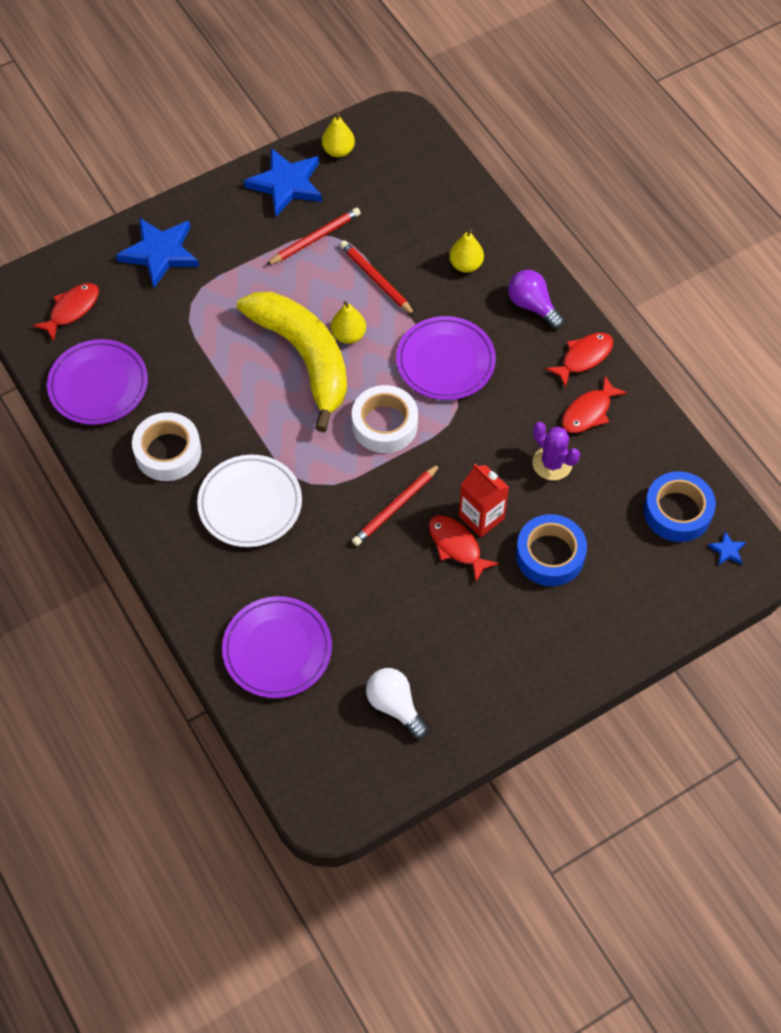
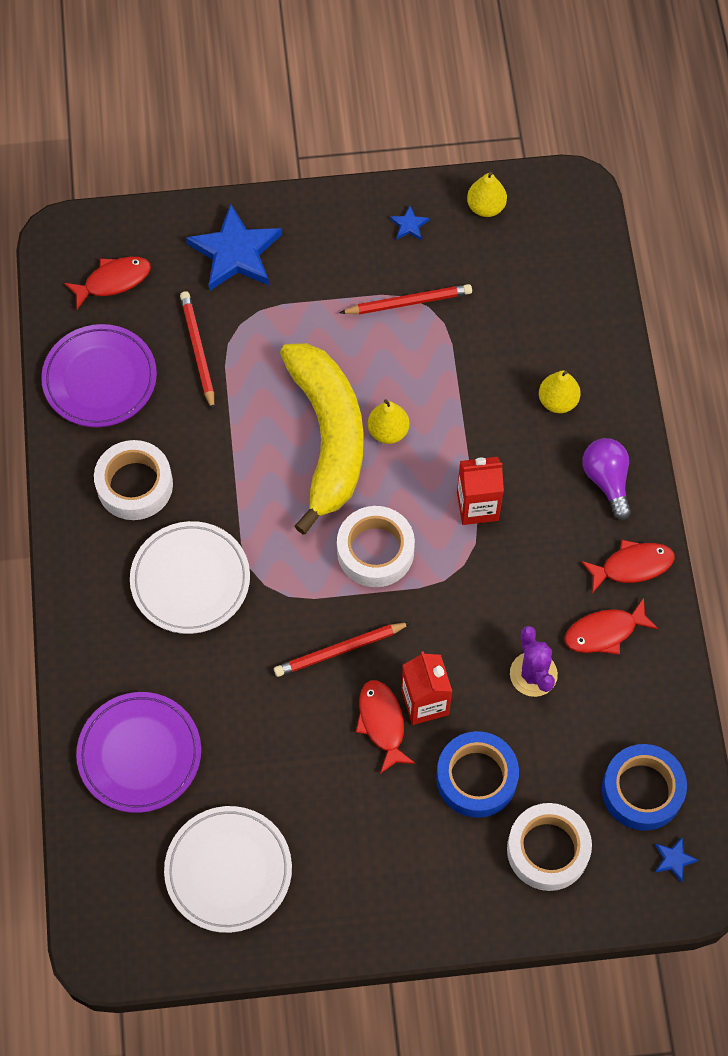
camera: 25 degrees right, 5 degrees up
(286, 184) = (409, 225): blue star -> blue star, size x0.42
(376, 279) = (450, 378): red pencil -> red pencil (198, 350)
(394, 706) = (228, 870): white light bulb -> white plate
(445, 361) = (477, 506): purple plate -> red carton
(631, 583) = (547, 850): none -> white tape

